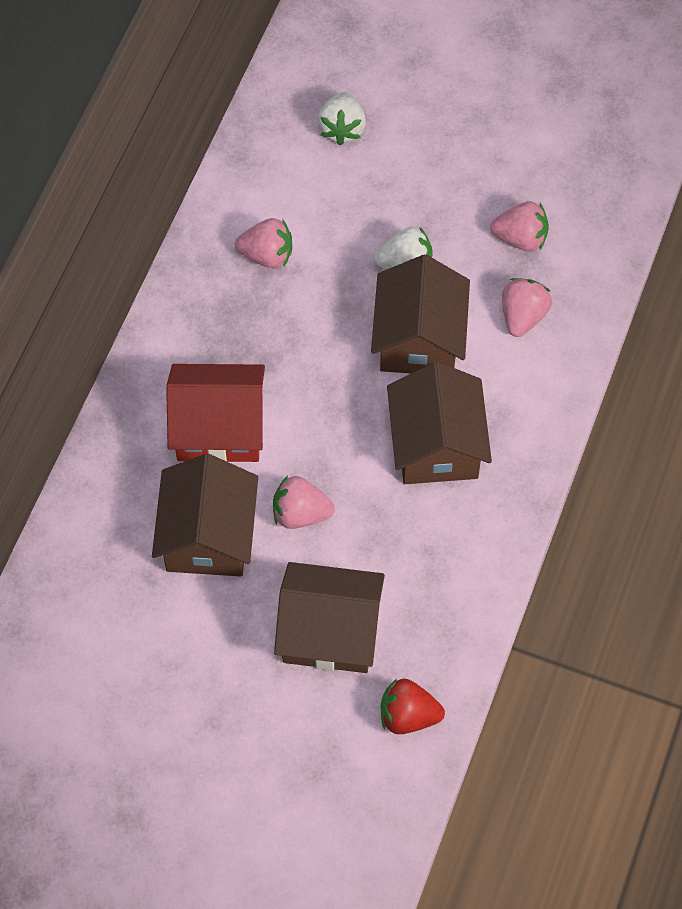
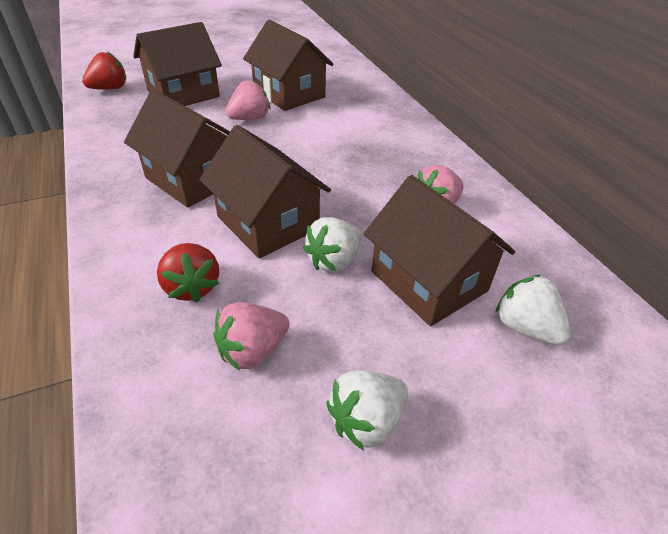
camera: 135 degrees right, 20 degrees down
(219, 428) = (339, 125): red house -> none
(359, 200) = (428, 281): none -> brown house
(494, 154) = (366, 421): none -> white strawberry
(523, 316) = (192, 287): pink strawberry -> red strawberry

